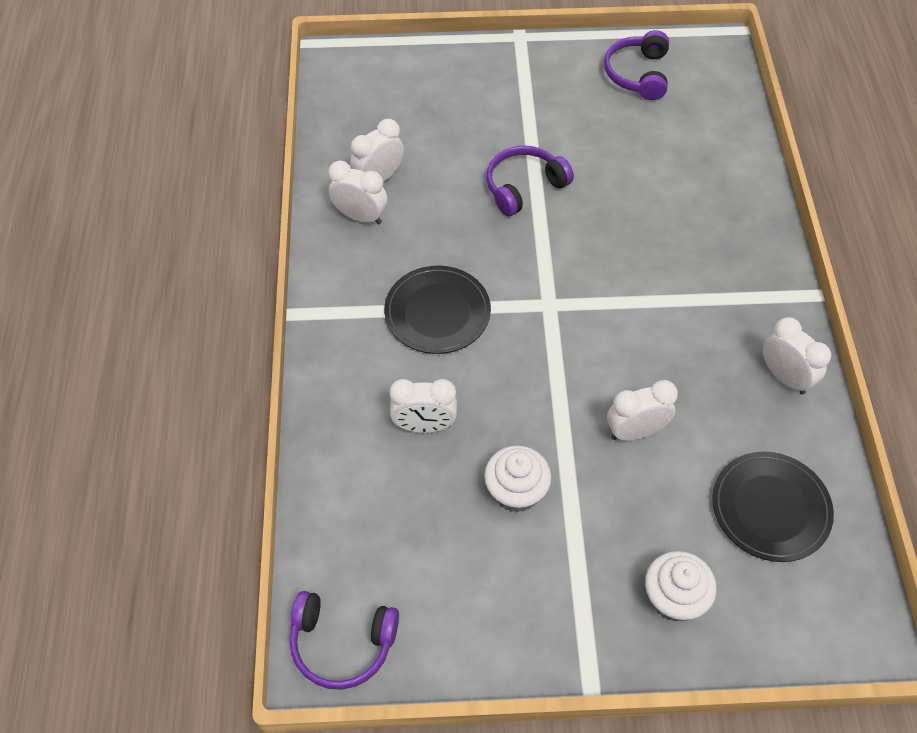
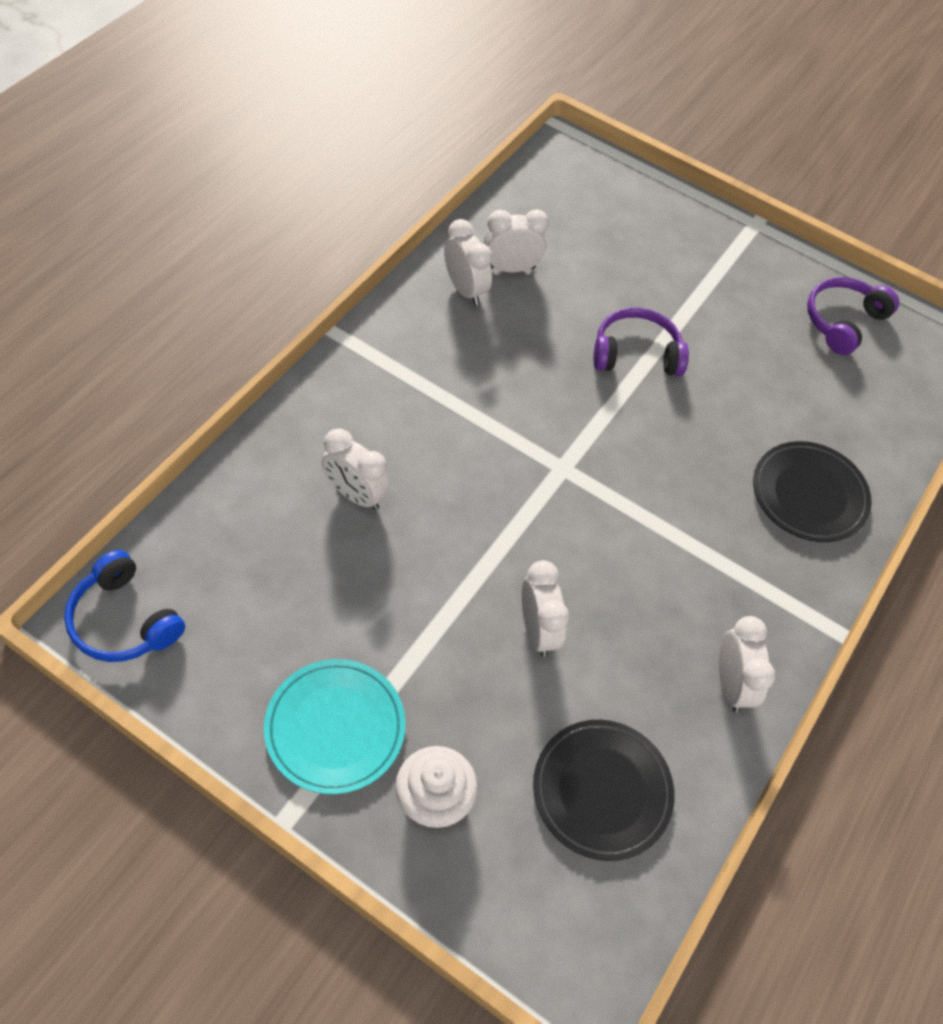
camera: 30 degrees right, 0 degrees up
(342, 644) = (124, 620): purple headphones -> blue headphones
(437, 313) = (456, 410): black plate -> black plate (809, 495)
(516, 491) = (382, 604): white cupcake -> none
(565, 602) = (335, 728): none -> turquoise plate
(635, 431) = (538, 630): white clock -> white clock turned 60 degrees clockwise

